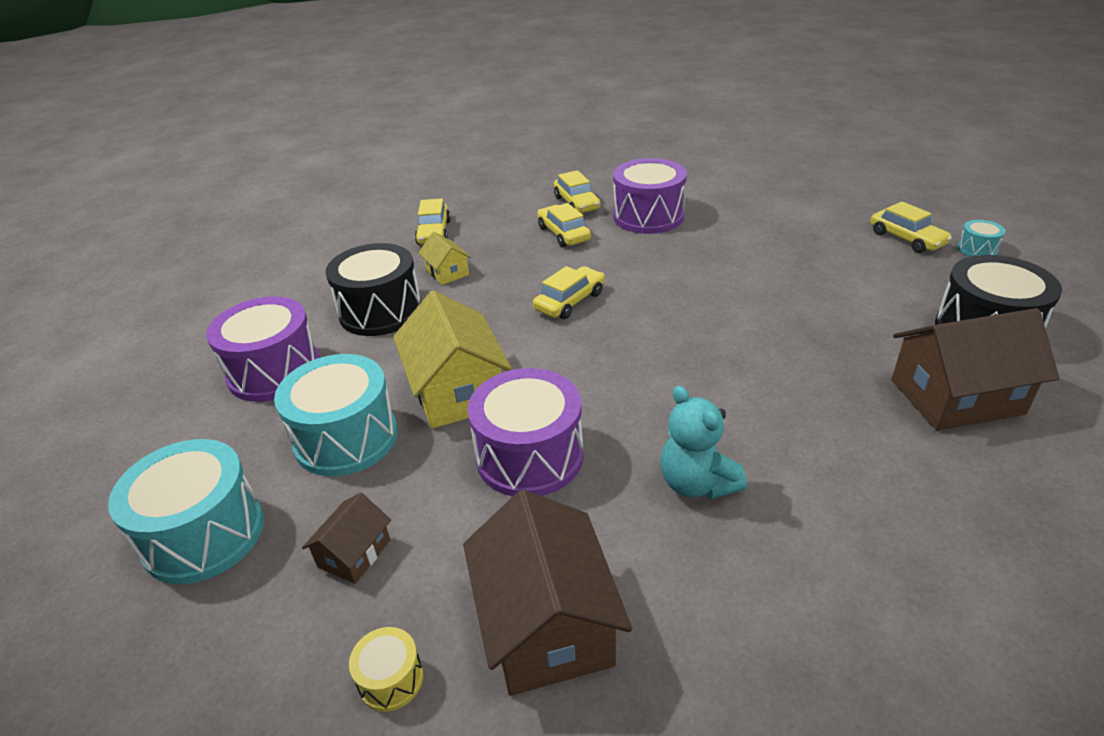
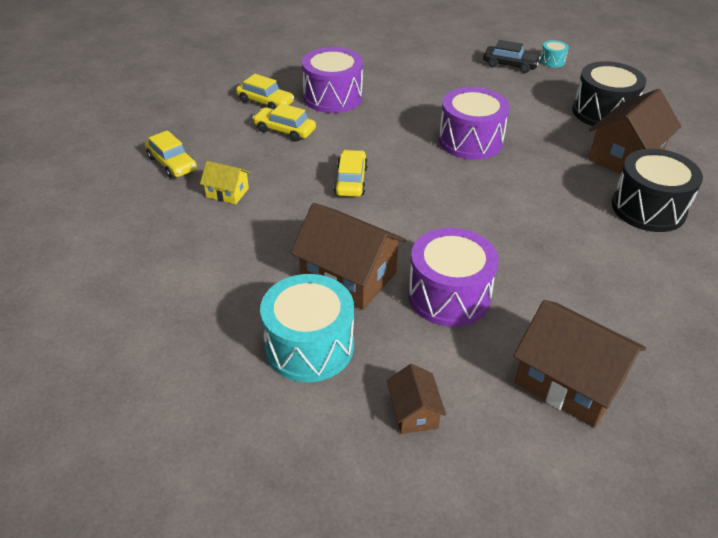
camera: 40 degrees left, 5 degrees up
(204, 534) = (290, 464): turquoise drum -> none
(274, 371) = (180, 328): purple drum -> purple drum (470, 141)
(380, 311) = (210, 244): black drum -> black drum (648, 208)
(391, 679) = (525, 462): yellow drum -> none
(457, 391) = (348, 276): yellow house -> brown house
(696, 483) = (557, 264): turquoise teddy bear -> none
(906, 239) = (510, 65): yellow car -> black car

